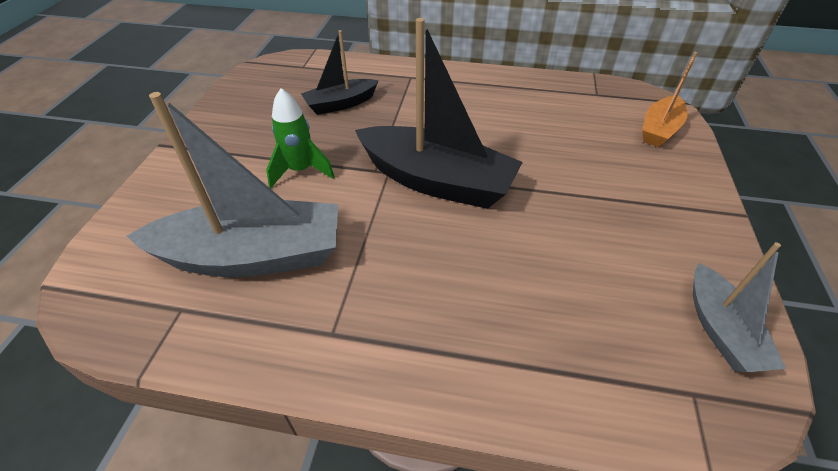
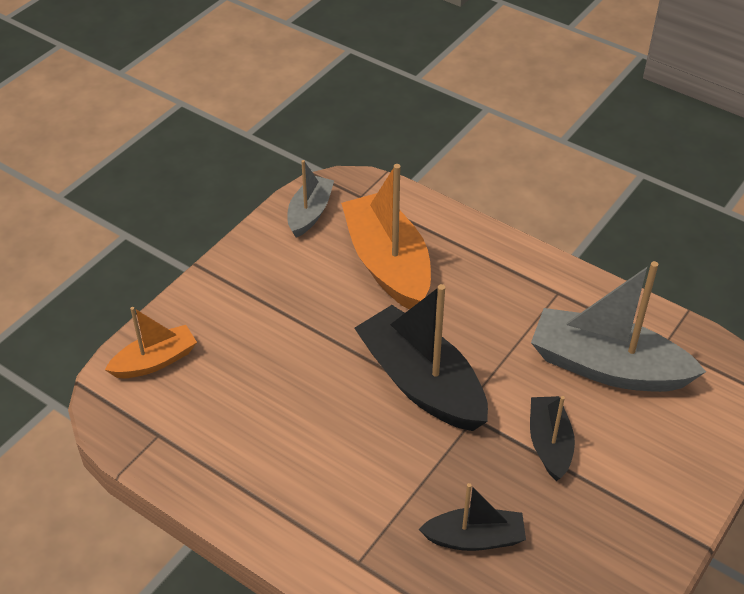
camera: 155 degrees left, 0 degrees up
(301, 171) = (549, 444): green rocket -> black boat
(562, 291) = (388, 264): none -> orange boat

